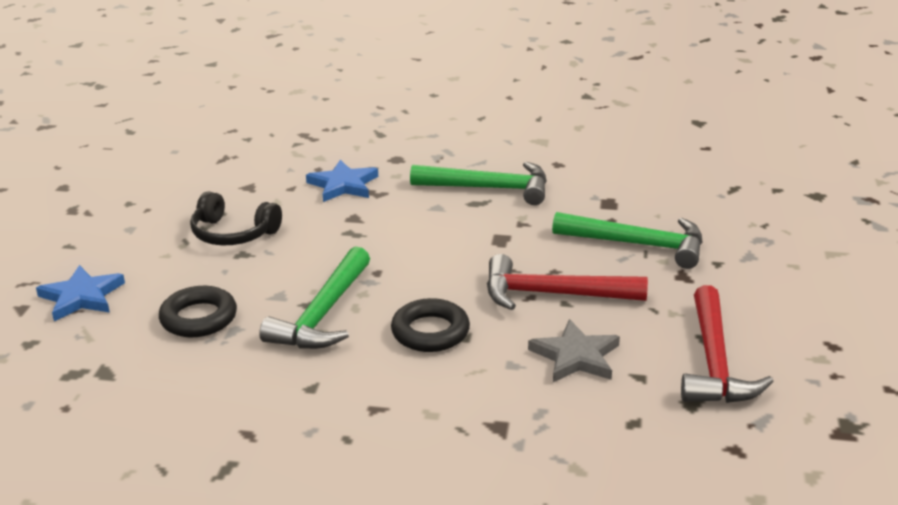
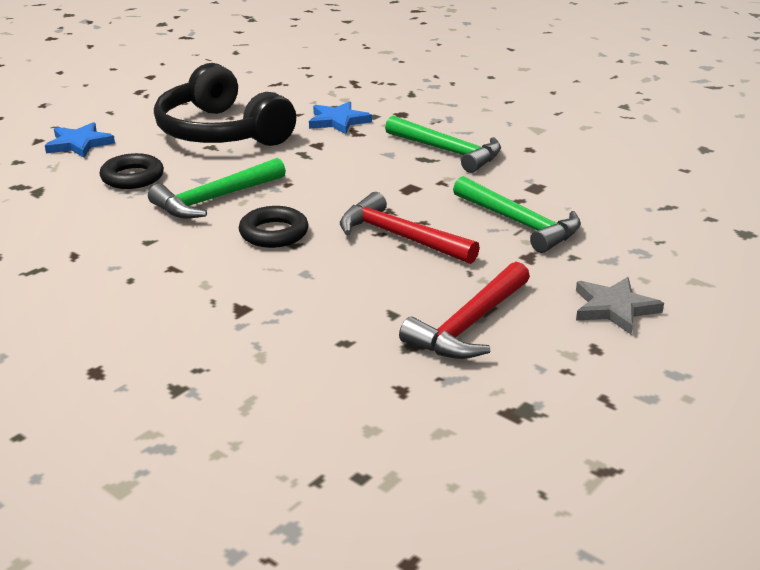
camera: 30 degrees right, 0 degrees up
(233, 234) = (220, 132): black headphones -> black headphones, size x1.89
(575, 356) = (360, 283): grey star -> grey star (614, 308)

